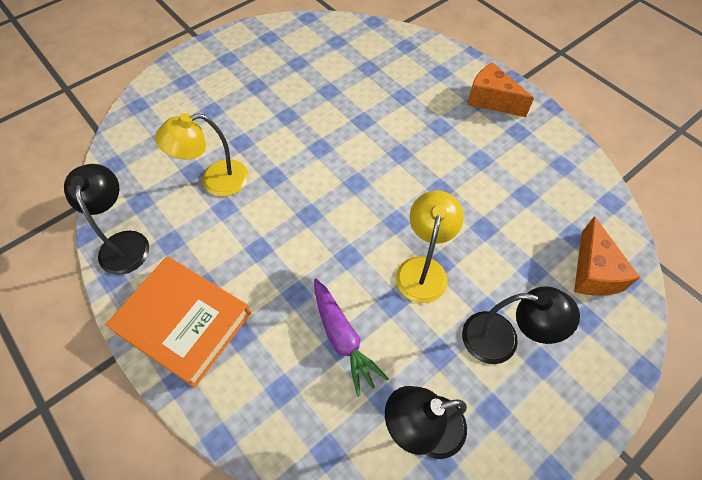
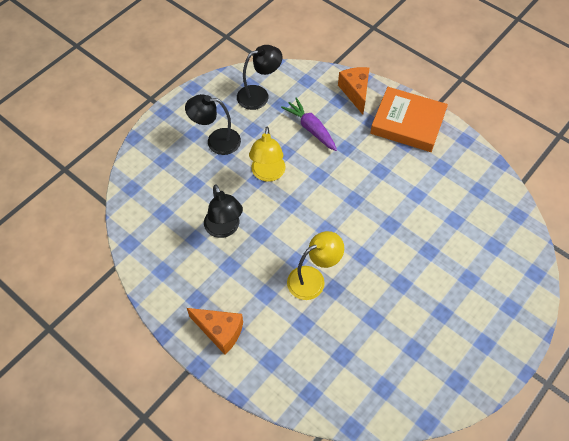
camera: 170 degrees right, 0 degrees up
(124, 243) = (472, 161): black lamp -> black lamp (224, 229)
(215, 181) = (433, 214): yellow lamp -> yellow lamp (313, 279)
(593, 272) = (153, 189): orange cheese -> orange cheese (355, 92)

